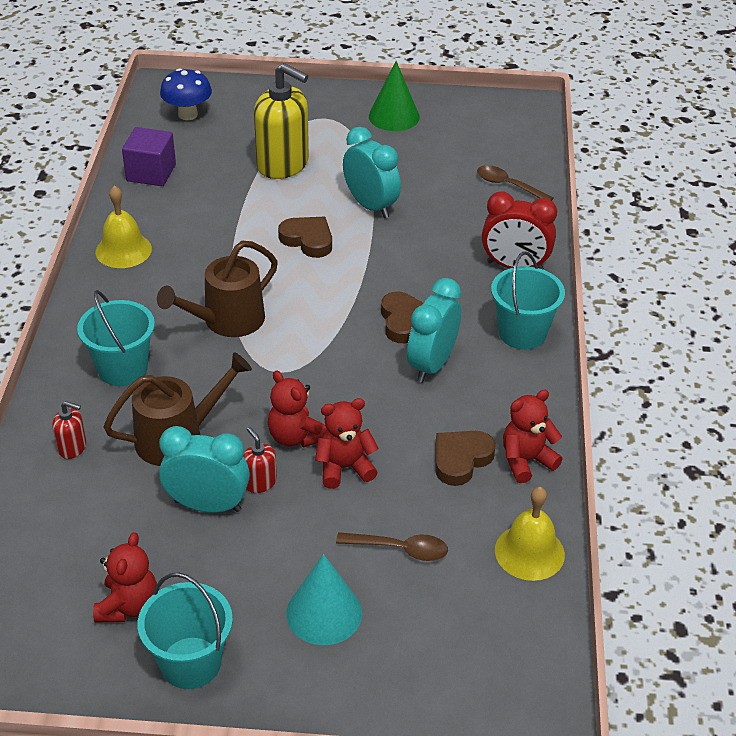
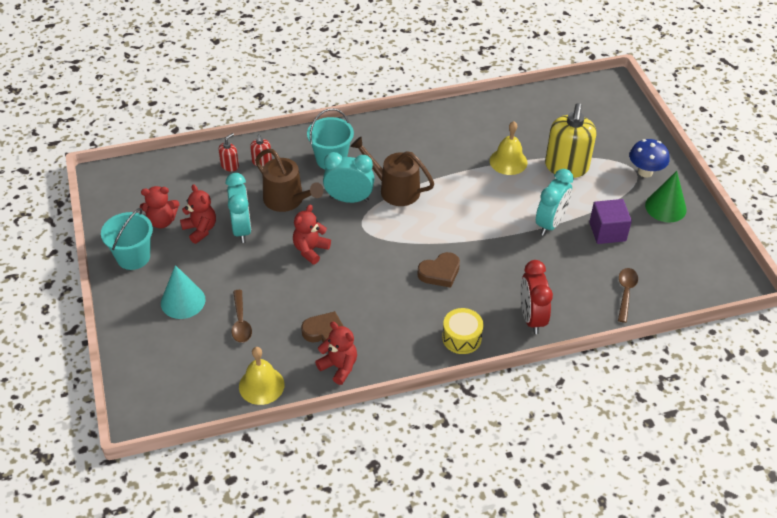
camera: 70 degrees right, 5 degrees up
(123, 250) = (433, 124): yellow bell -> yellow bell (508, 161)
(151, 173) = (515, 110): purple cube -> purple cube (607, 232)
(188, 114) = (589, 105): blue mushroom -> blue mushroom (645, 172)
(259, 482) = (268, 245): red soap dispenser -> red soap dispenser (230, 166)
(308, 240) = (494, 203): brown heart -> none
(344, 468) = (295, 279): red teddy bear -> red teddy bear (200, 229)
(432, 365) = (405, 297): turquoise clock -> turquoise clock (349, 199)
(522, 333) = (461, 338): turquoise bucket -> yellow drum

